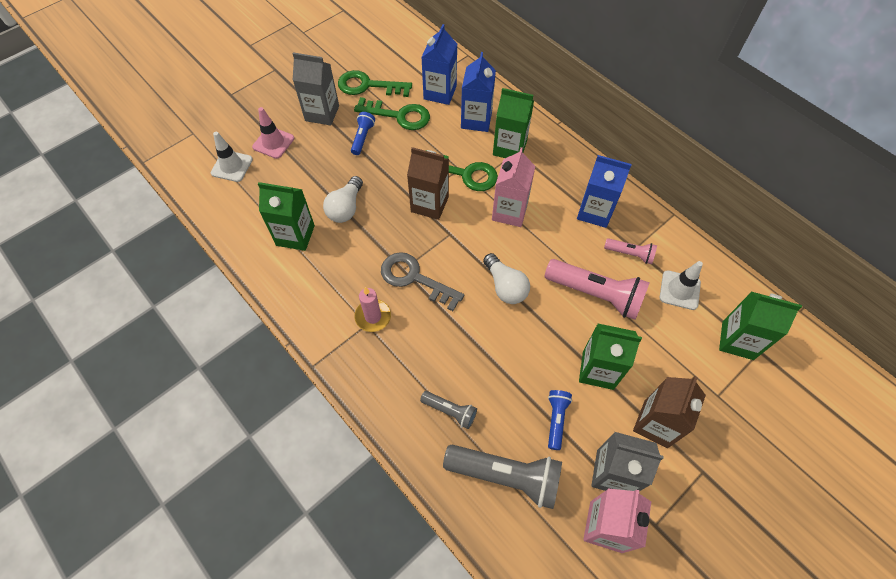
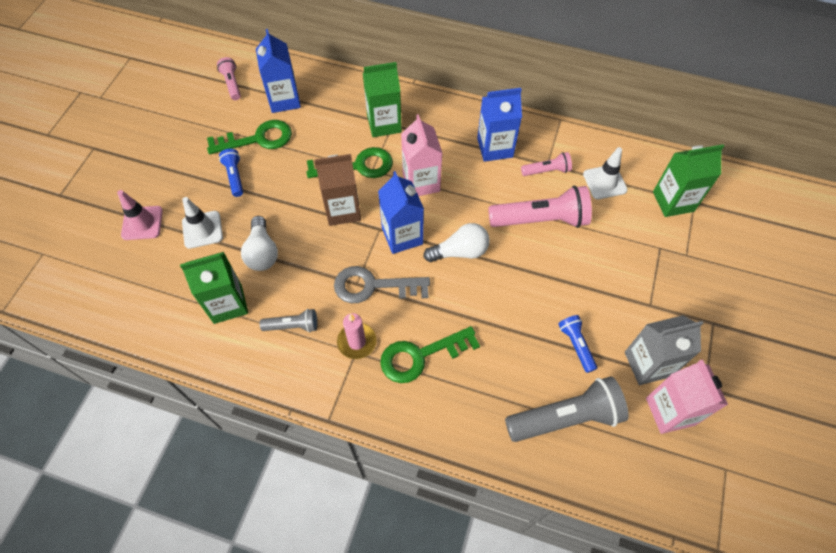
camera: 30 degrees left, 0 degrees up
(232, 166) = (111, 267): white traffic cone -> white traffic cone (202, 230)
(322, 113) = (176, 171): grey carton -> none
(368, 86) = (207, 123): green key -> green key (421, 356)
(407, 62) = (232, 84): none -> pink flashlight
(450, 411) = (483, 388): grey flashlight -> grey flashlight (293, 326)
(476, 120) = (336, 111): blue carton -> blue carton (402, 236)
(505, 286) = (460, 252): white light bulb -> white light bulb turned 45 degrees counterclockwise
(598, 370) = (583, 284): green carton -> none
(655, 423) = (655, 304): brown carton -> none

